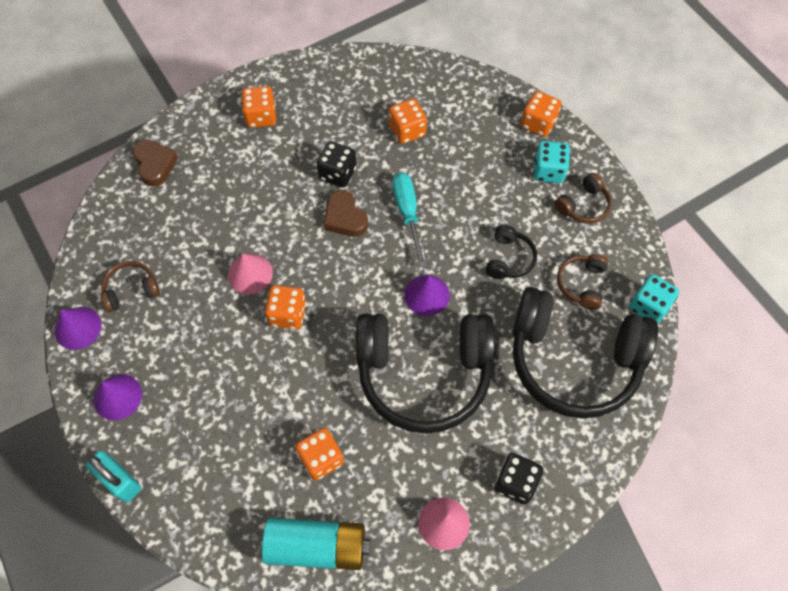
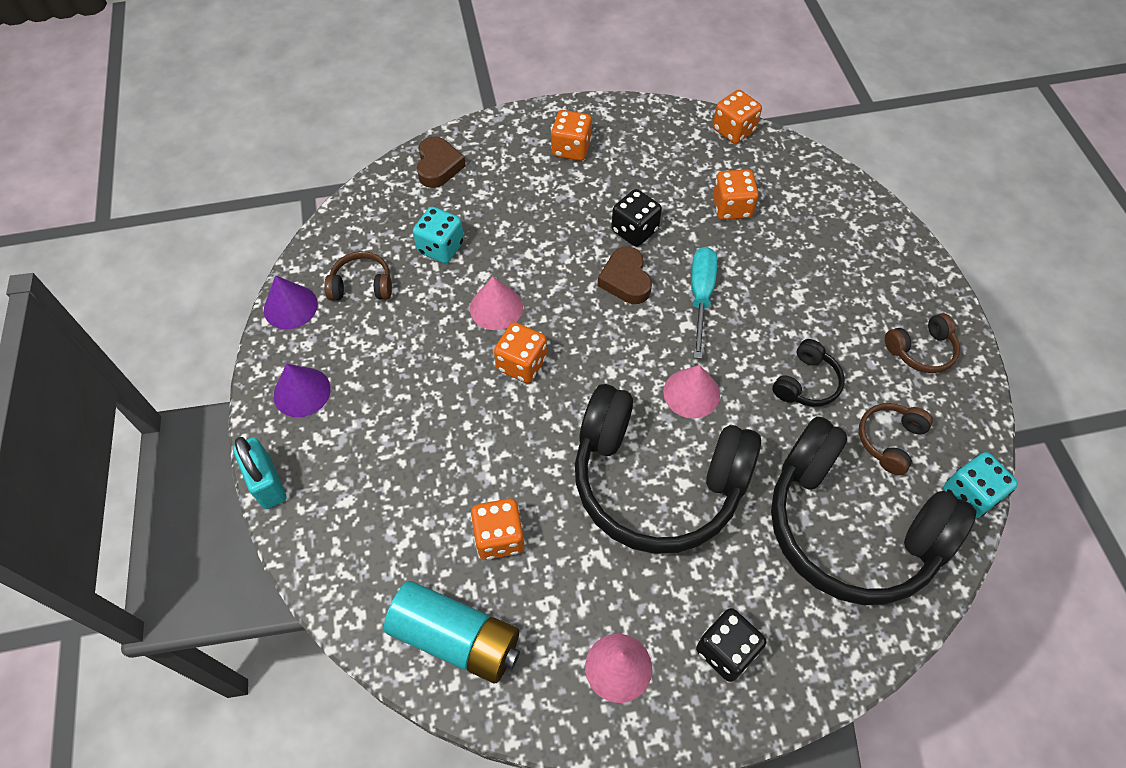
camera: 20 degrees right, 5 degrees down
(427, 295) = (691, 393): purple cone -> pink cone
(538, 123) = (893, 242): orange dice -> orange dice (733, 130)
(548, 171) = (888, 298): turquoise dice -> turquoise dice (441, 247)

